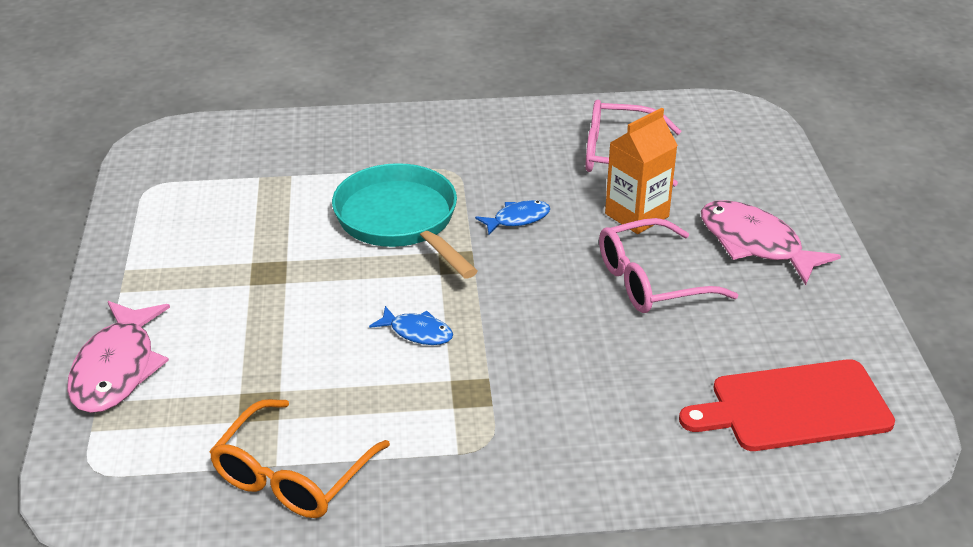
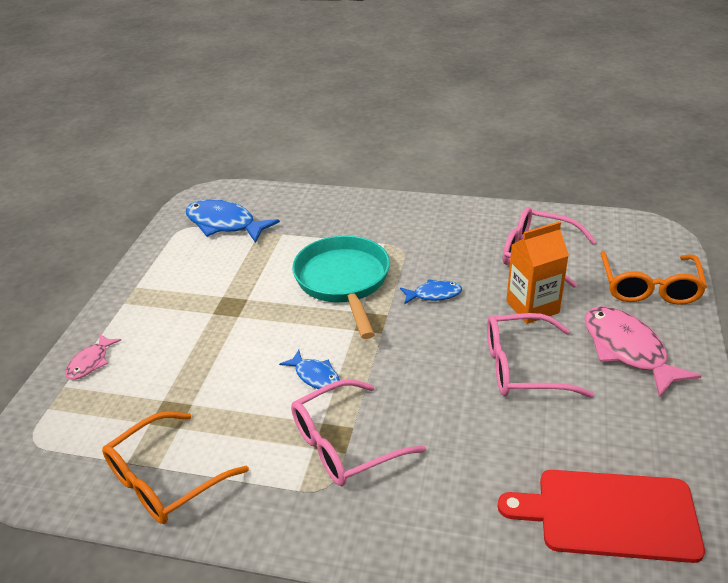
camera: 20 degrees right, 0 degrees up
(117, 369) = (90, 362): pink fish -> pink fish, size x0.54
(206, 174) = (224, 224): none -> blue fish
(487, 397) = (344, 444): none -> pink glasses
(755, 174) = (649, 287): none -> orange glasses

